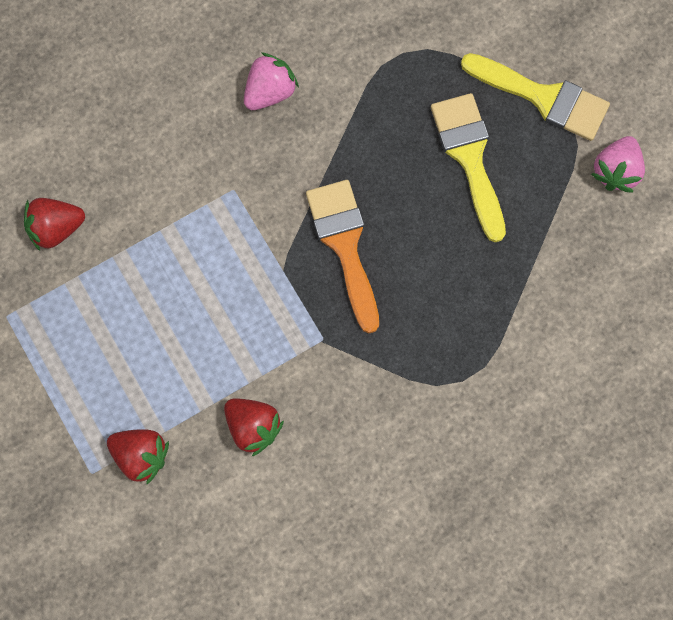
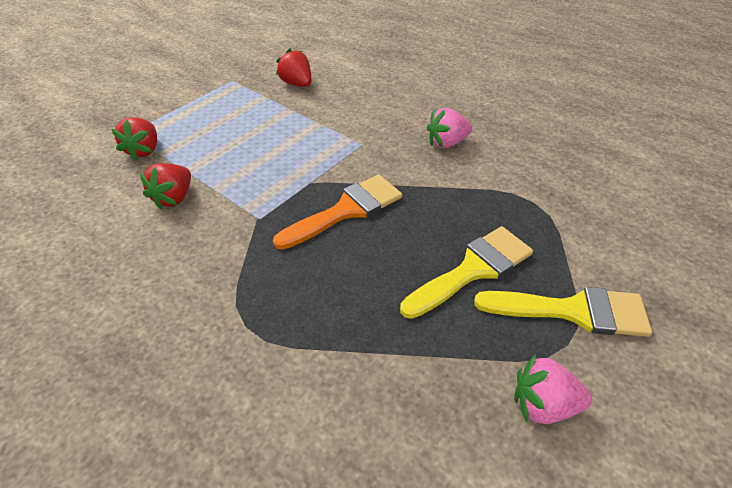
camera: 70 degrees right, 30 degrees down
(270, 92) = (447, 143): pink strawberry -> pink strawberry turned 135 degrees clockwise
(543, 98) = (573, 311): yellow brush -> yellow brush turned 90 degrees counterclockwise

